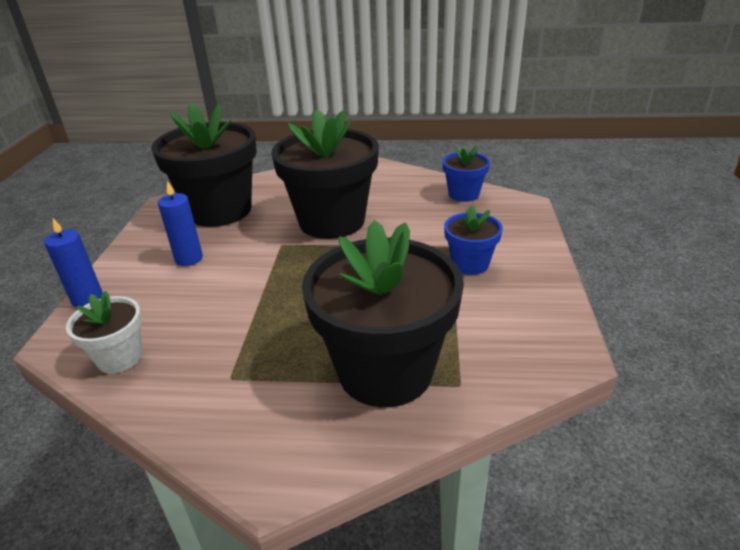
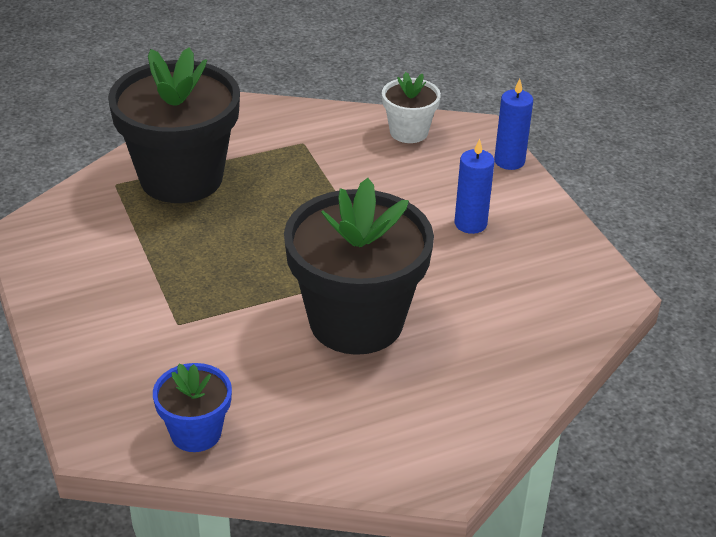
camera: 150 degrees right, 5 degrees up
(220, 210) = (525, 298): black flower pot -> none
(470, 264) = (143, 302): blue flower pot -> none

